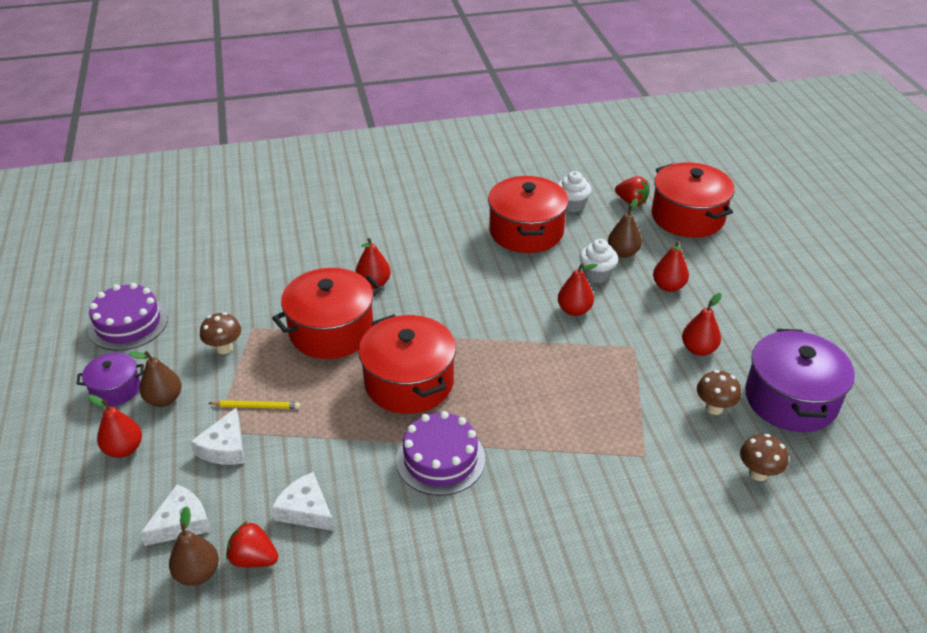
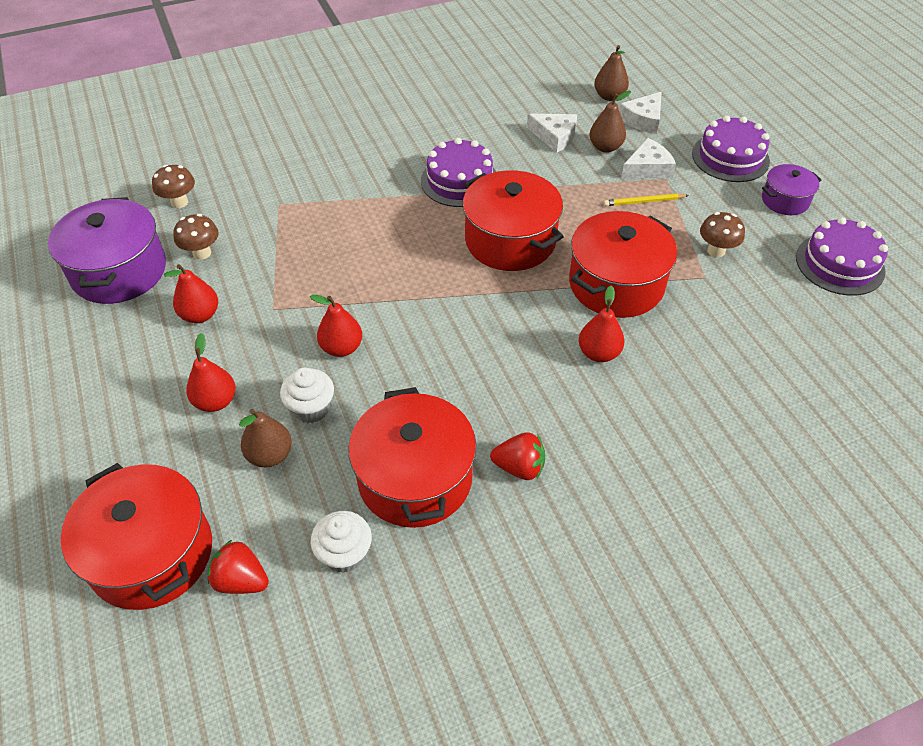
camera: 170 degrees right, 10 degrees up
(124, 449) = (730, 157): red pear -> purple cake
(164, 399) = (732, 197): brown pear -> brown pear (605, 147)
(225, 447) = (648, 168): white cheese -> white cheese turned 60 degrees clockwise
(254, 559) = (576, 107): red strawberry -> red strawberry (519, 467)

